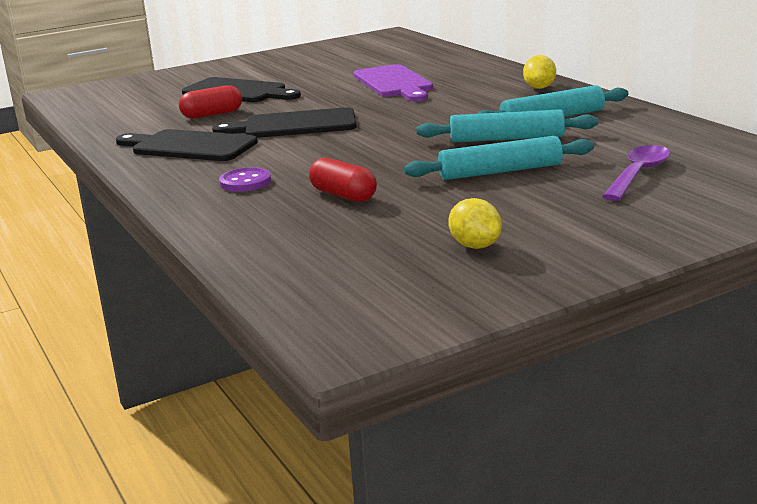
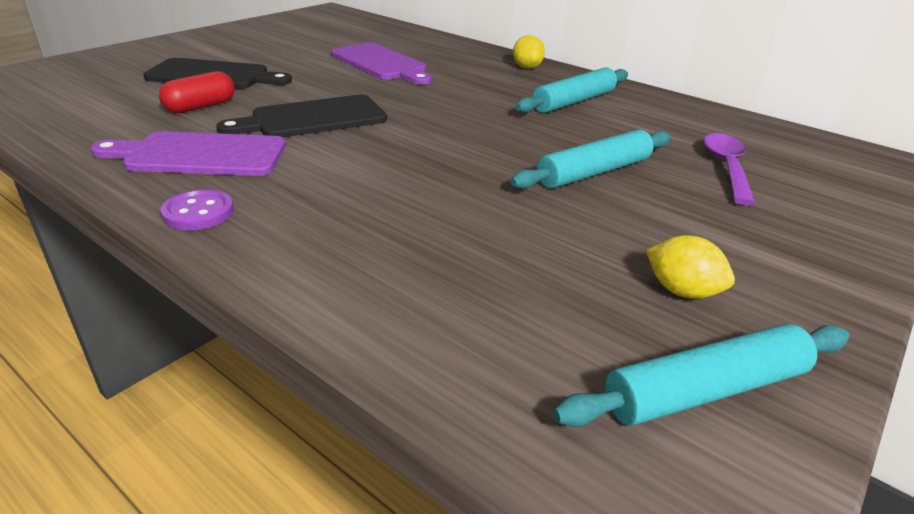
camera: 25 degrees left, 10 degrees up
(189, 146) = (200, 155): black cutting board -> purple cutting board
(245, 182) = (313, 208): purple button -> purple button (198, 212)
(343, 195) = (454, 221): red capsule -> none
(506, 139) = (557, 128): turquoise rolling pin -> turquoise rolling pin (706, 390)

